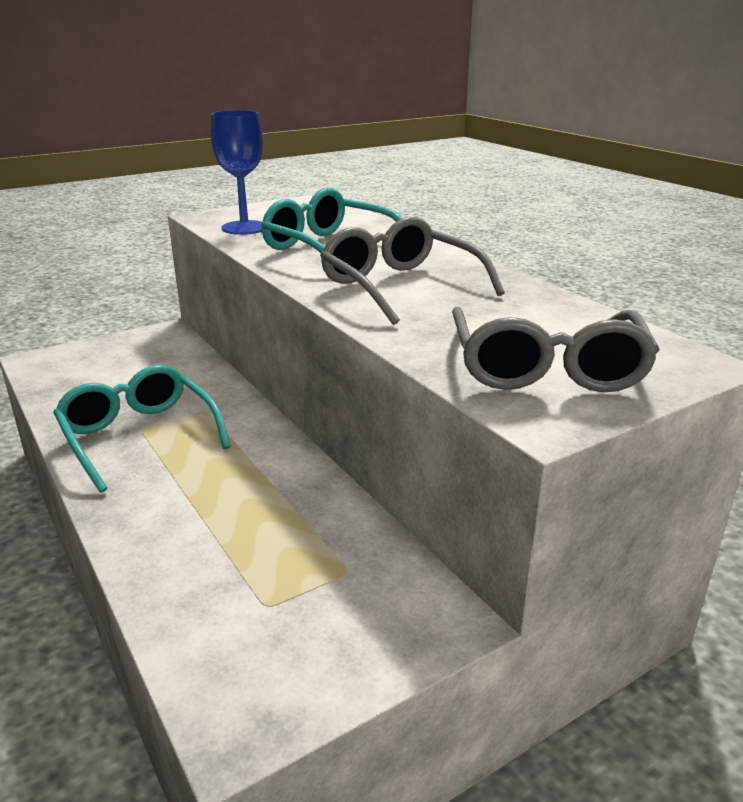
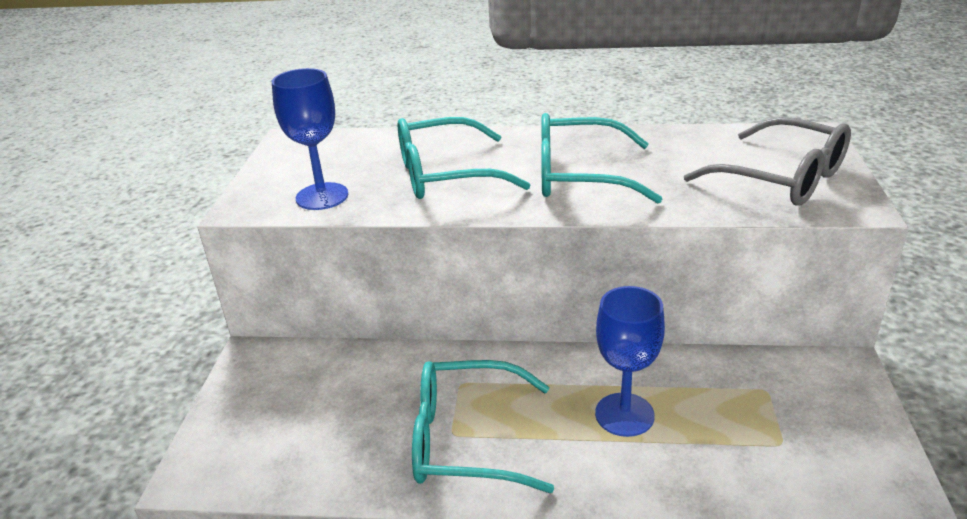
camera: 50 degrees left, 5 degrees up
(231, 497) = (624, 414): none -> blue goblet
(400, 286) = (579, 176): grey glasses -> turquoise glasses

